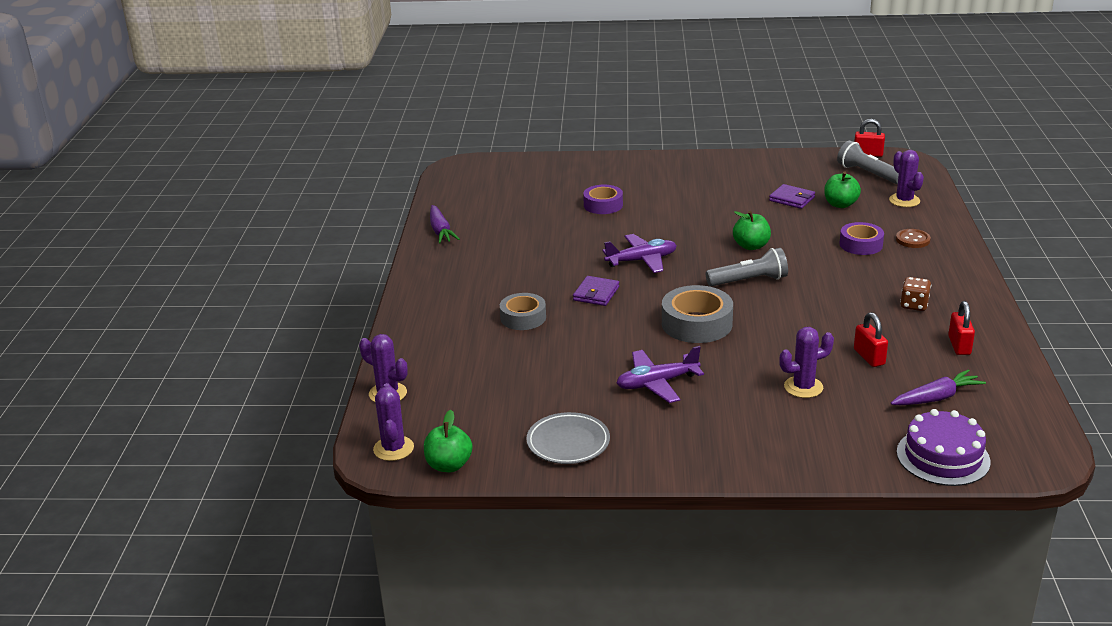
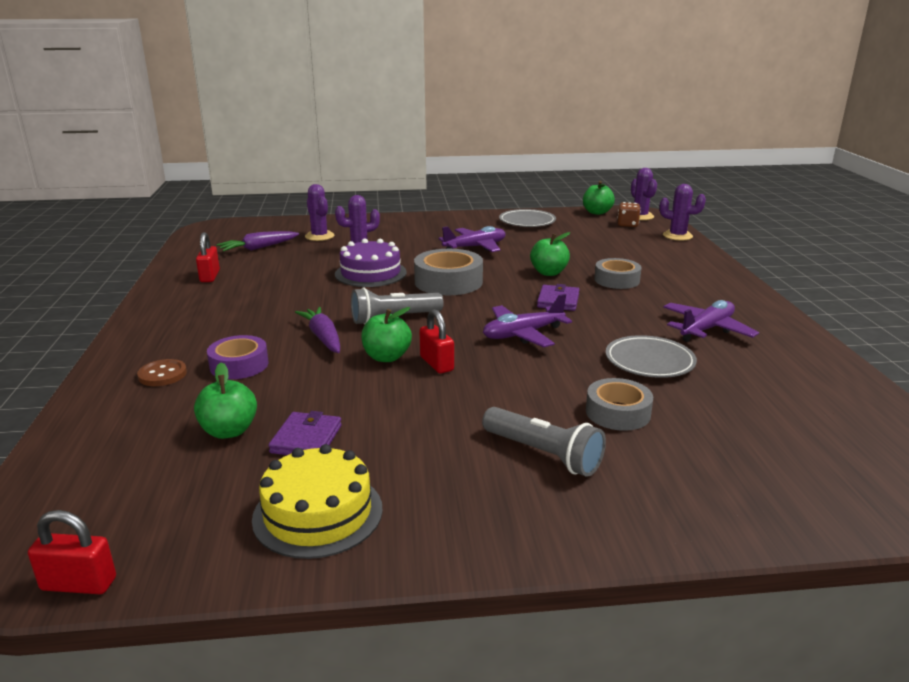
camera: 170 degrees right, 5 degrees down
(440, 231) = (814, 360): purple carrot -> purple carrot (323, 337)
(491, 258) = (706, 329): none -> purple plane
(558, 235) = (649, 361): none -> grey plate
(587, 332) = (548, 273): none -> green apple
(603, 205) = (618, 412): purple tape -> grey tape
(774, 170) = (318, 513): none -> yellow cake
(792, 199) = (306, 439): purple wallet -> purple wallet turned 75 degrees clockwise
(868, 174) = (128, 512): grey flashlight -> grey flashlight (543, 454)
(869, 357) = (296, 267): red padlock -> red padlock (436, 364)
(904, 200) = (114, 444): purple cactus -> purple cactus (319, 236)
(914, 305) = (225, 304): brown dice -> brown dice (627, 225)
(943, 457) = (277, 225): purple cake -> purple cake (370, 273)

